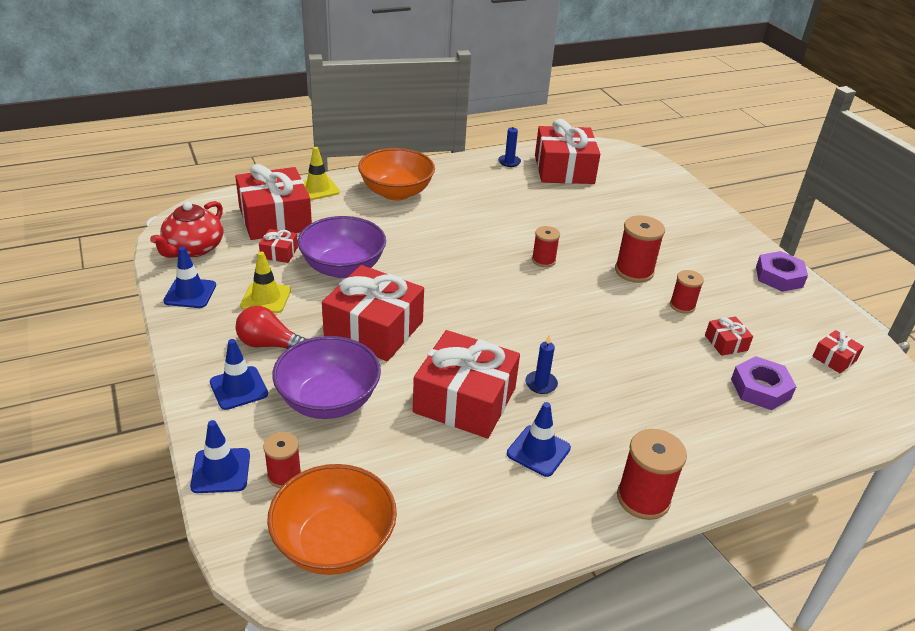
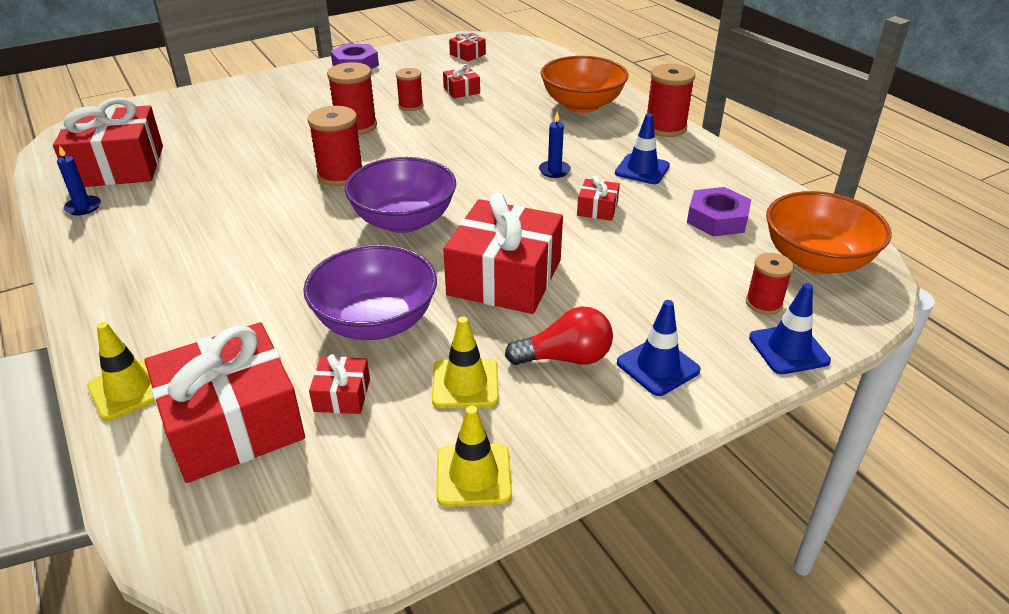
camera: 95 degrees left, 0 degrees up
(190, 293) = (473, 475): blue traffic cone -> yellow traffic cone
(193, 248) = (336, 513): red teapot -> none
(269, 344) = (566, 358): red light bulb -> red light bulb turned 105 degrees counterclockwise
(328, 400) = (642, 292): purple bowl -> purple bowl (404, 221)
(396, 192) = (158, 299): orange bowl -> orange bowl (582, 105)
(464, 400) = (597, 208): red gift -> red gift, size x0.44
(543, 260) = (340, 175): red spool -> red spool, size x1.60
(760, 389) = (516, 81): purple nut -> purple nut (717, 219)

